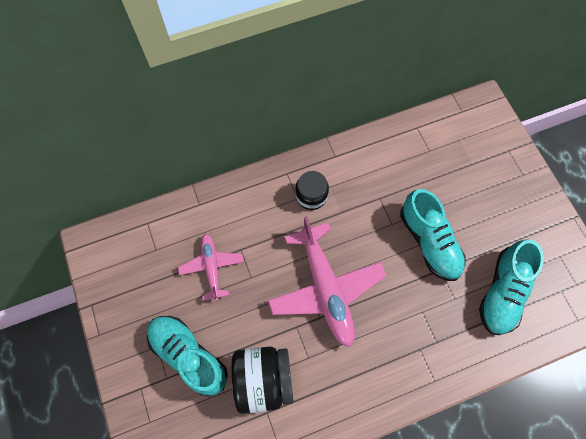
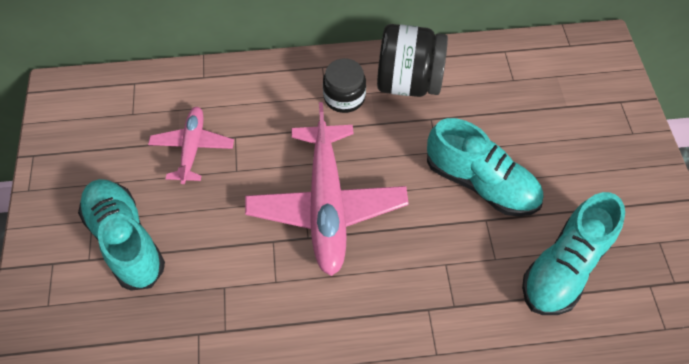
camera: 15 degrees right, 10 degrees down
(263, 380) = (208, 293): black jar -> black jar (408, 82)
(429, 242) = (481, 183): turquoise shoe -> turquoise shoe turned 45 degrees counterclockwise

